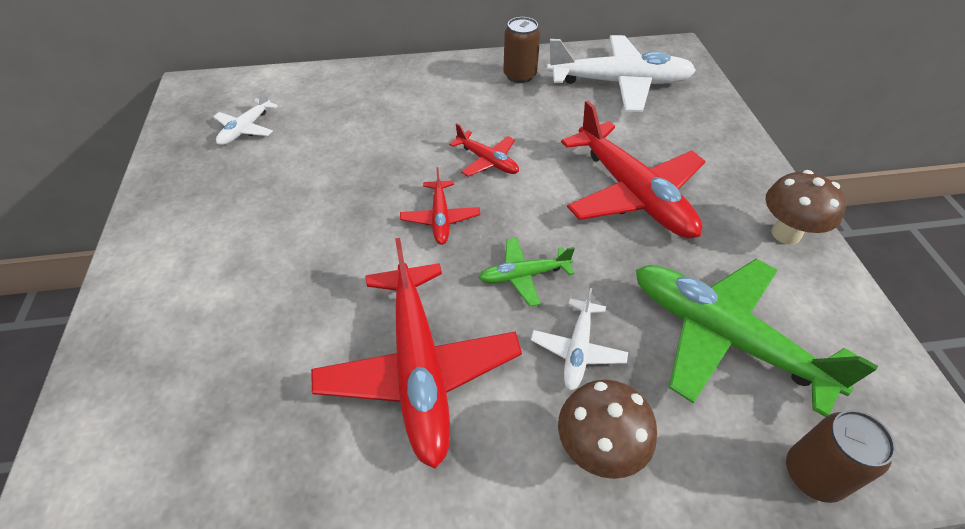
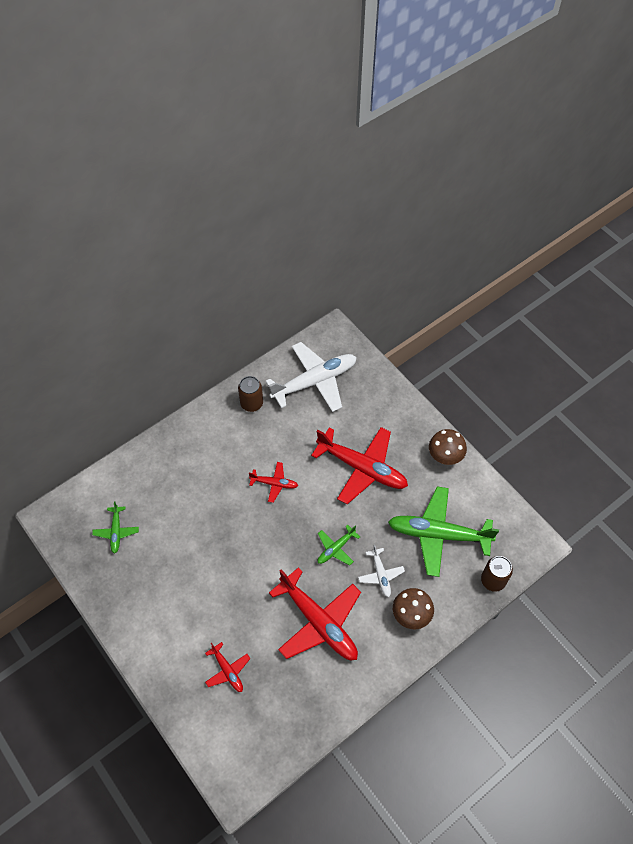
camera: 30 degrees left, 10 degrees up
(246, 128) = (116, 531): white plane -> green plane
(440, 218) = (274, 535): red plane -> red plane (227, 670)

